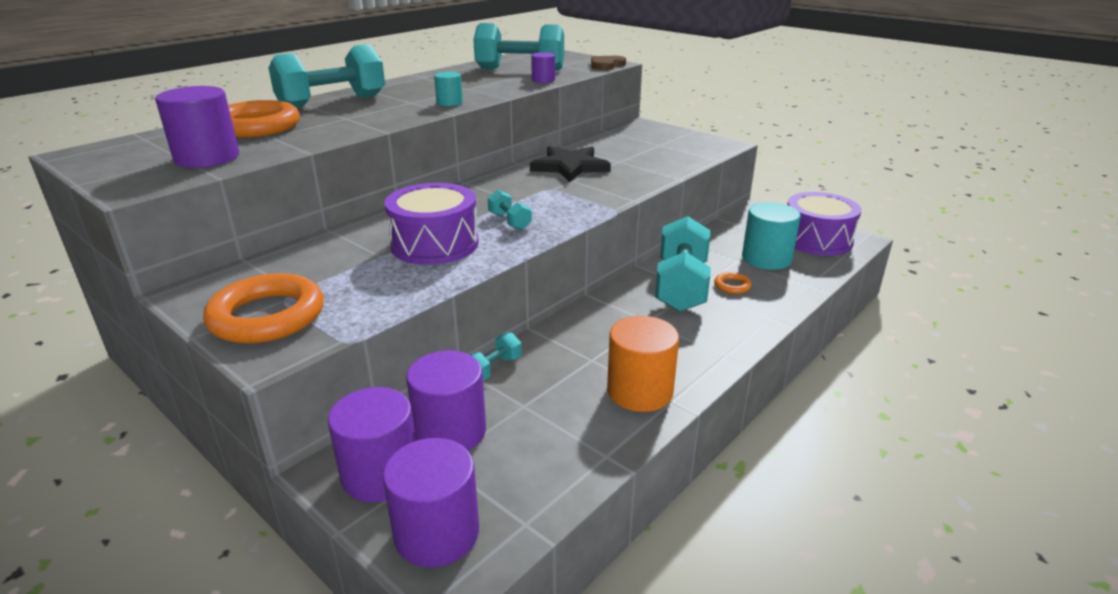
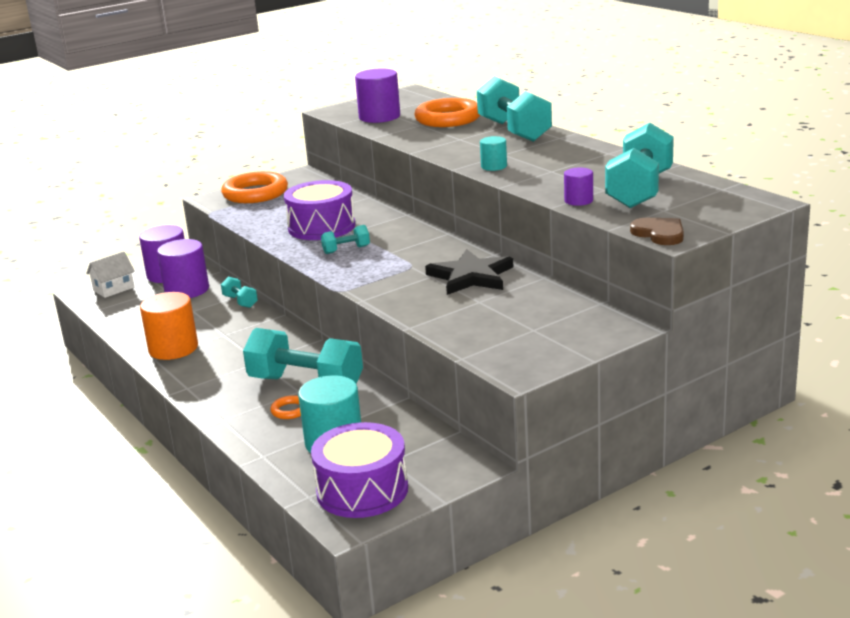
camera: 105 degrees right, 5 degrees down
(437, 533) = (114, 289): purple cylinder -> white house

